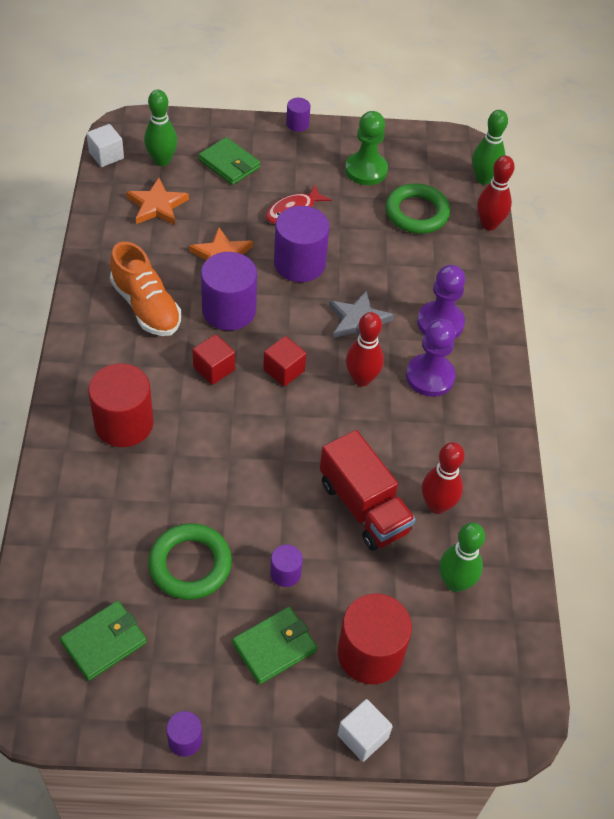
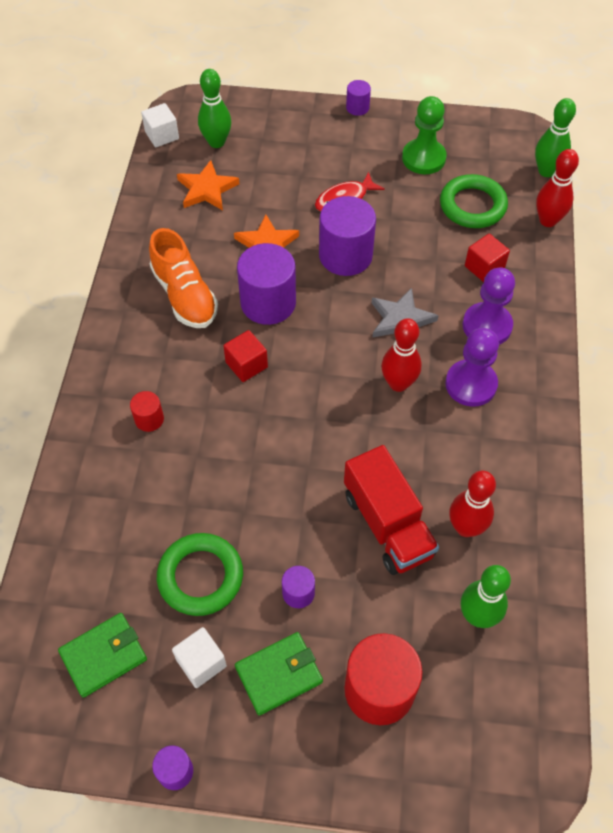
camera: 10 degrees right, 5 degrees up
(124, 423) = (149, 419): red cylinder -> red cylinder, size x0.49
(229, 164) = (284, 148): green wallet -> none
(284, 370) = (318, 370): red cube -> red cube (484, 267)
(362, 736) = (363, 783): white cube -> white cube (201, 663)

